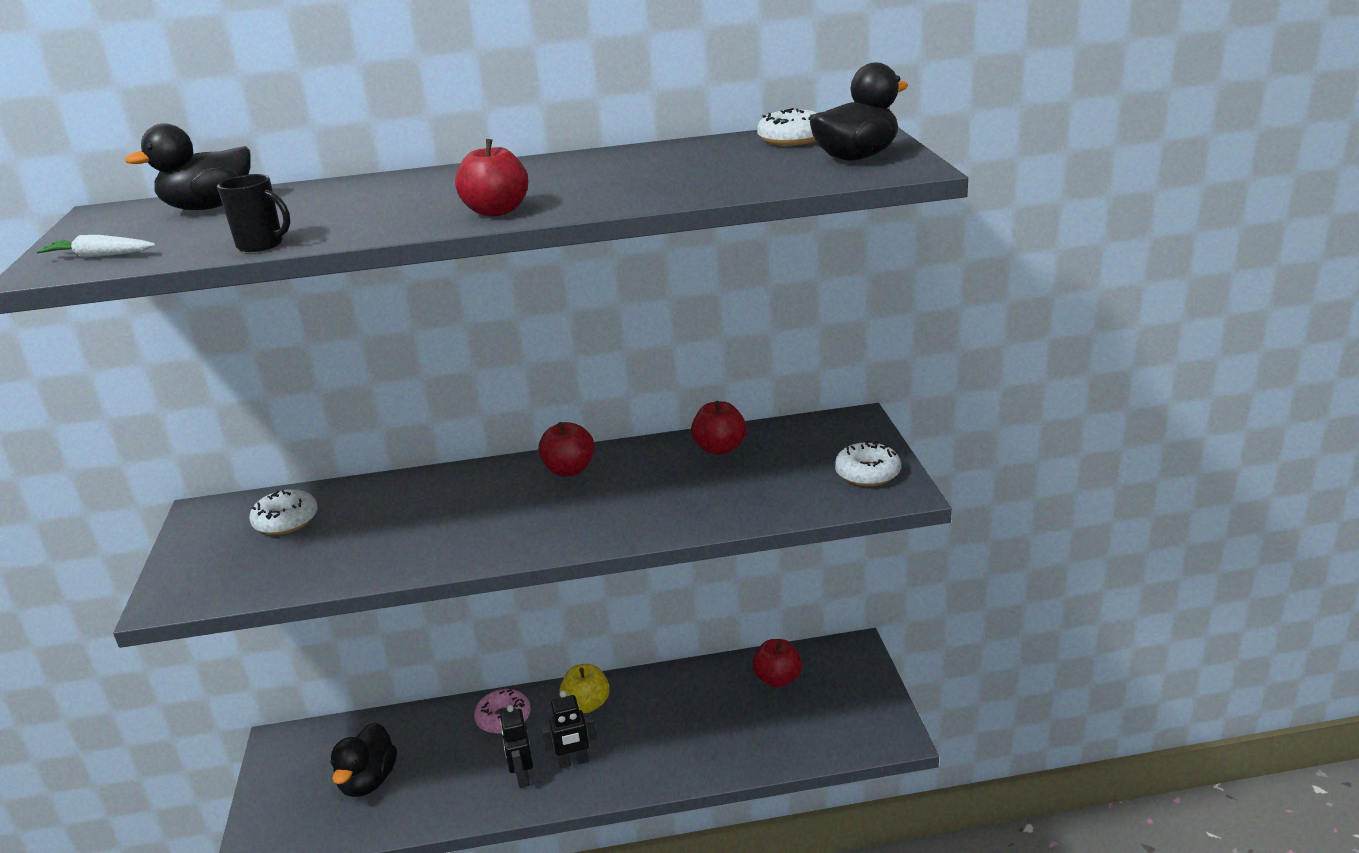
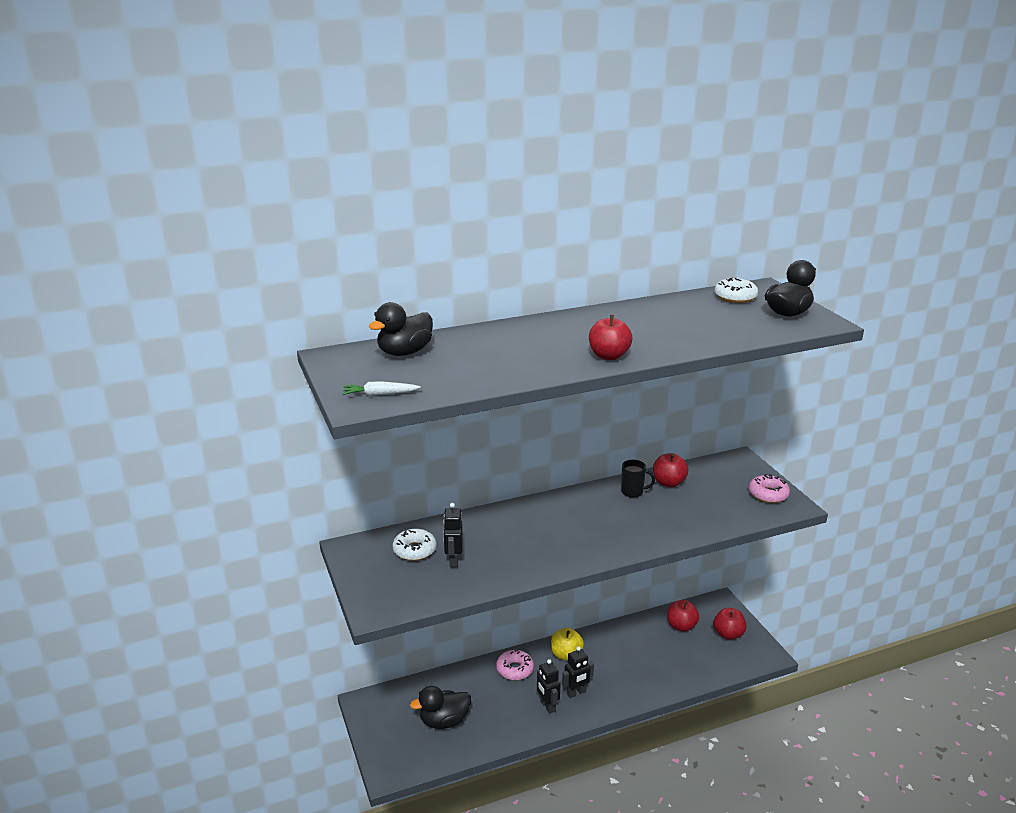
camera: 15 degrees left, 0 degrees up
(262, 245) = (484, 384): black mug -> black mug (633, 492)
(328, 538) = (453, 560): none -> black robot
(368, 781) = (444, 721): black duck -> black duck turned 75 degrees clockwise
(569, 470) = (582, 503): red apple -> red apple (728, 634)
(867, 473) = (768, 494): white donut -> pink donut

